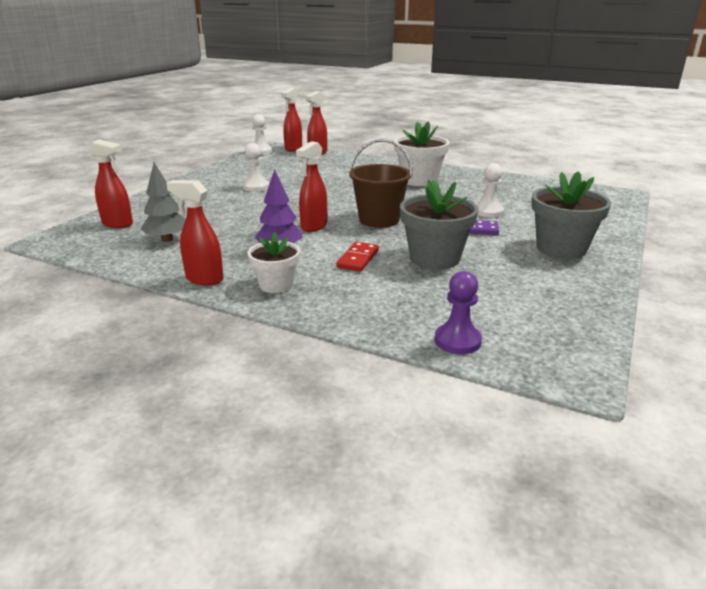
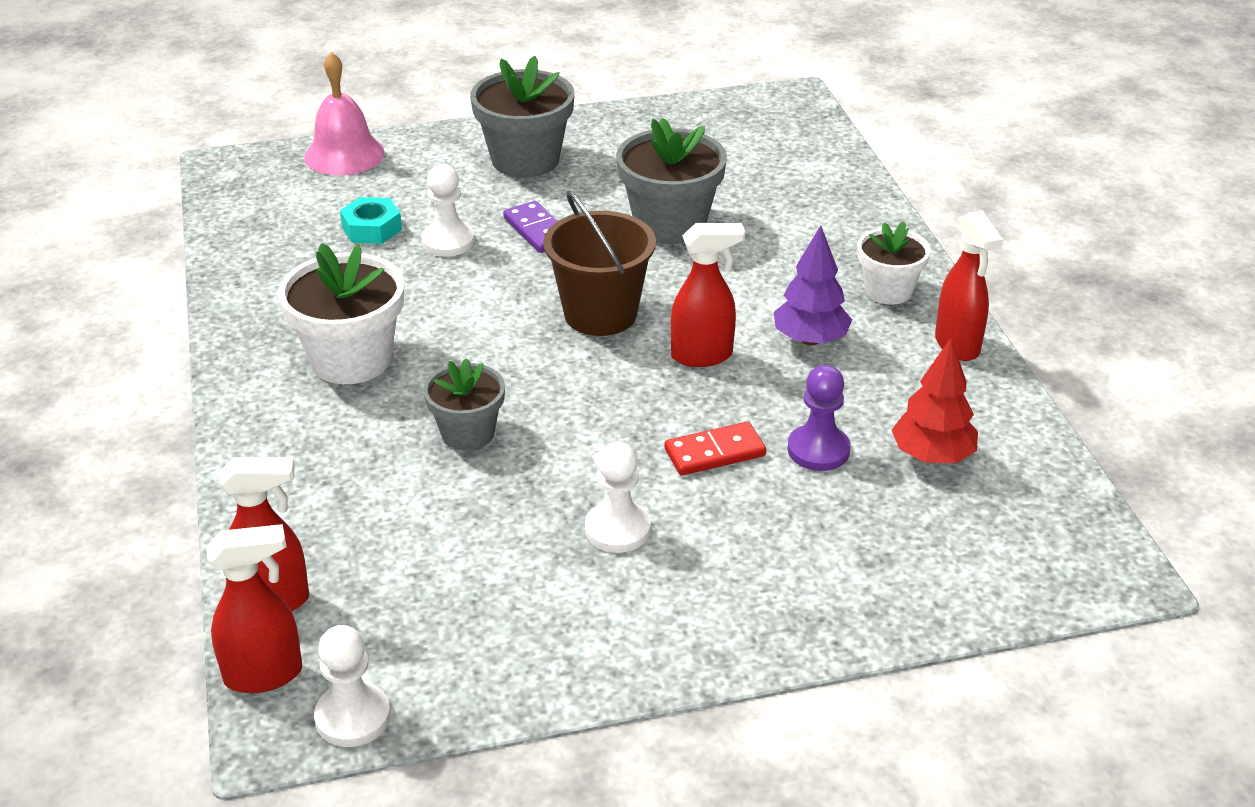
camera: 130 degrees left, 10 degrees up
(118, 224) = (974, 556): red spray bottle -> none
(167, 239) = (932, 456): grey tree -> red tree
(344, 183) = (468, 433): none -> grey flower pot
(358, 259) = (748, 271): red domino -> red domino (715, 453)
(457, 341) = (822, 155): purple pawn -> purple pawn (818, 450)
(521, 203) = (371, 228): none -> turquoise nut
(612, 214) = (344, 154): none -> pink bell

